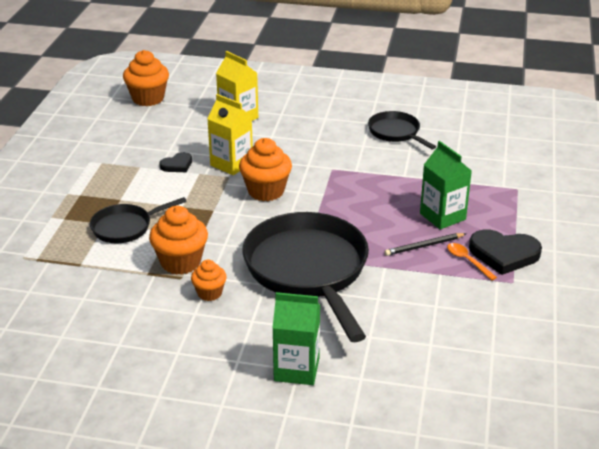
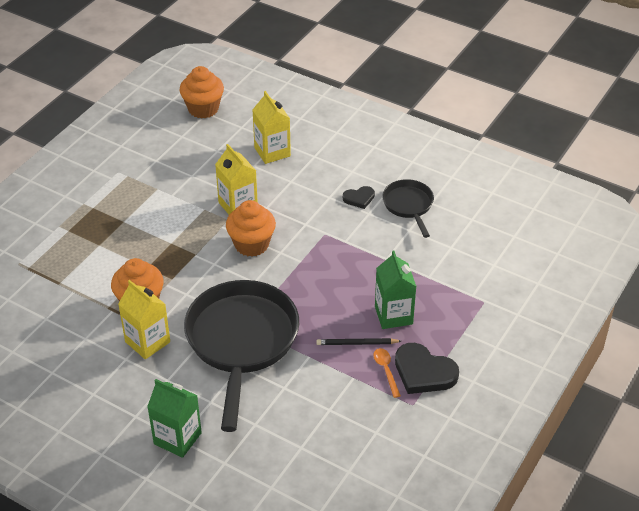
camera: 20 degrees right, 10 degrees up
(125, 227) = (113, 253): black pan -> none
(177, 165) = (190, 194): black heart -> black heart (359, 198)
(209, 293) = (147, 342): orange cupcake -> yellow carton

